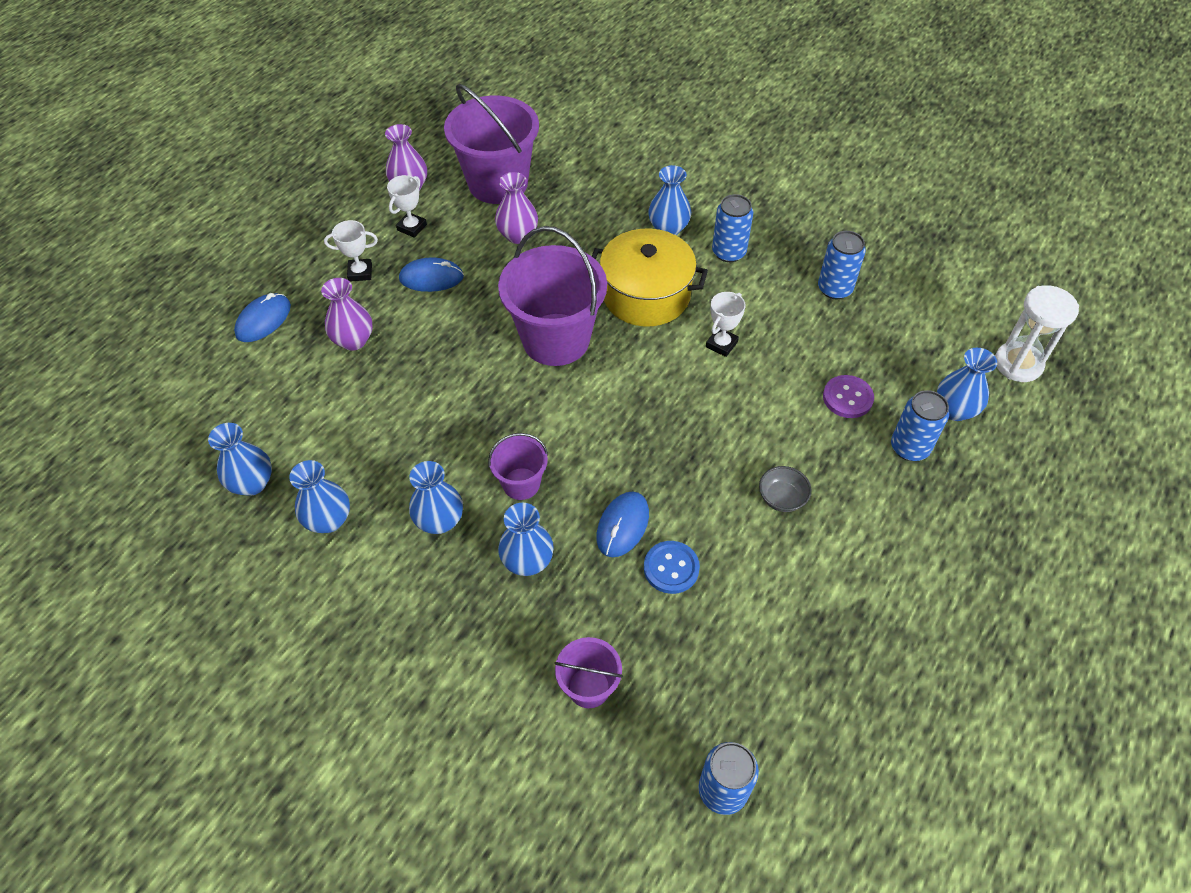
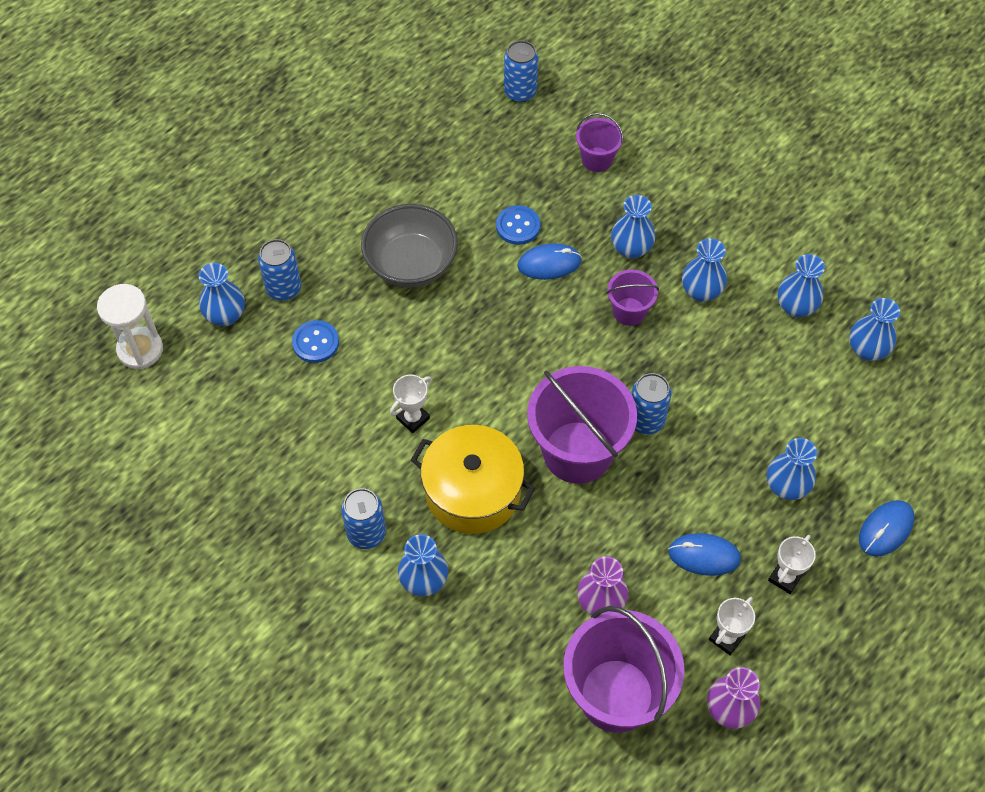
camera: 170 degrees left, 5 degrees up
(353, 340) = (786, 486): purple vase -> blue vase
(360, 273) = (785, 577): white trophy -> white trophy turned 60 degrees counterclockwise
(622, 525) = (549, 264): blue mouse -> blue mouse turned 45 degrees clockwise
(782, 498) = (411, 264): grey bowl -> grey bowl, size x2.18
(834, 289) = (272, 464): blue can -> blue can (646, 420)
(847, 398) = (315, 342): purple button -> blue button

